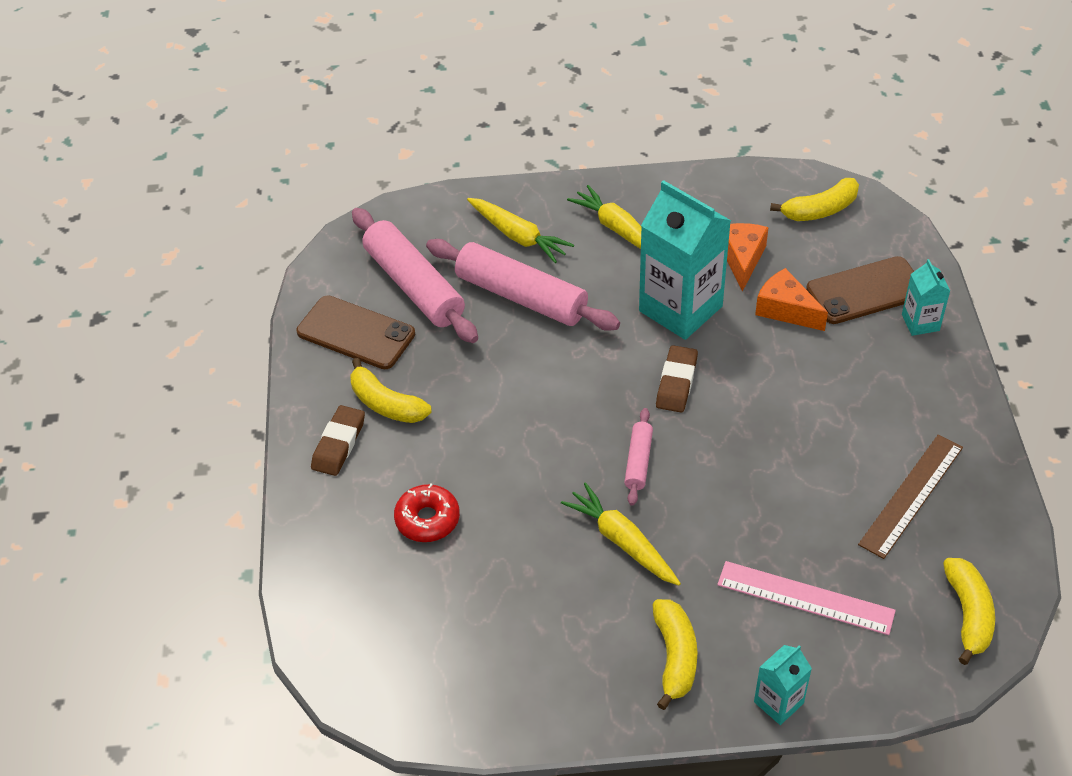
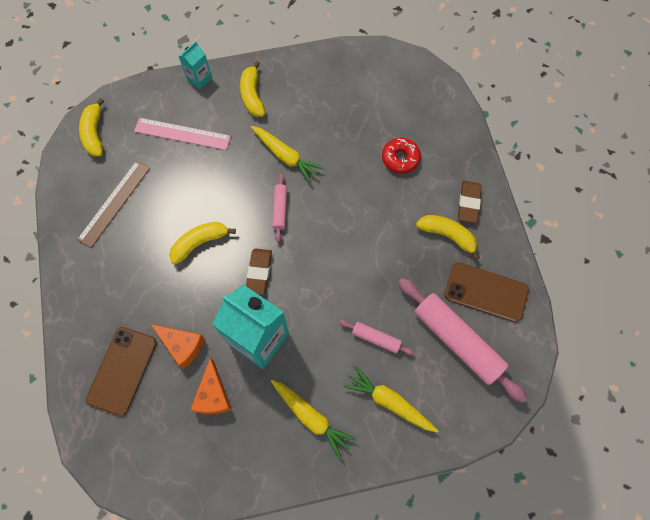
camera: 170 degrees right, 20 degrees up
(521, 296) = (376, 339): pink rolling pin -> pink rolling pin, size x0.49
(820, 210) = (149, 458): yellow banana -> yellow banana (200, 243)
(866, 291) = (122, 370): brown phone -> brown phone turned 45 degrees counterclockwise
(920, 322) = (86, 343): turquoise carton -> none

